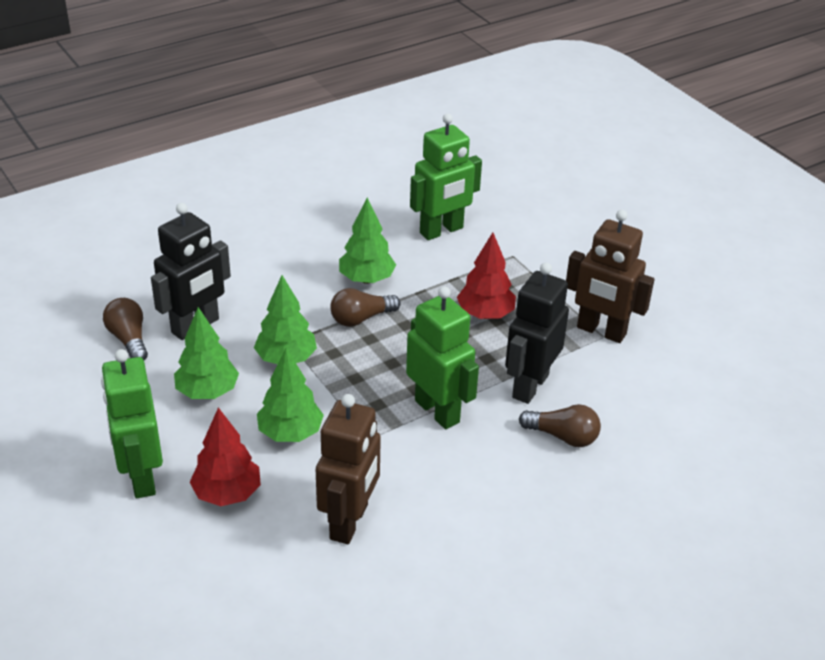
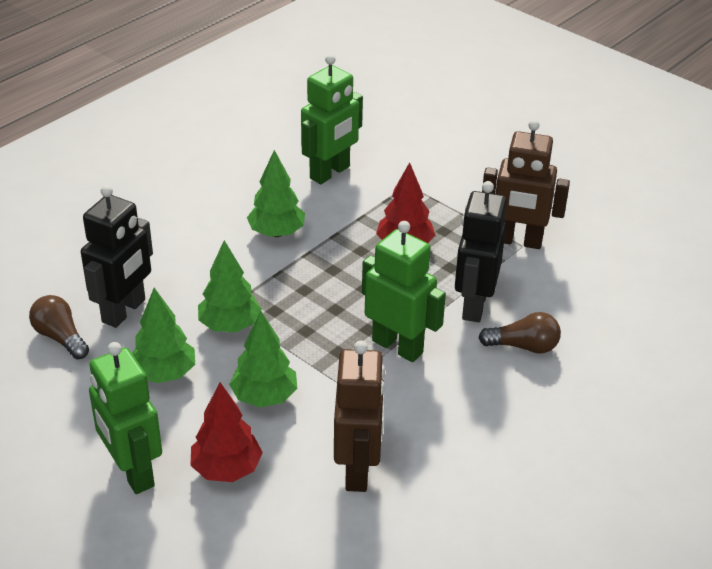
camera: 15 degrees left, 0 degrees up
(361, 318) = (287, 272): brown light bulb -> none

